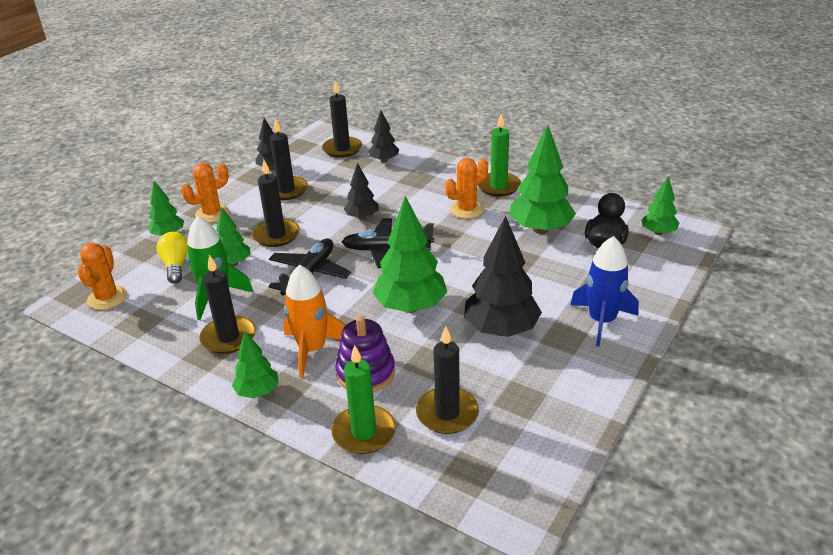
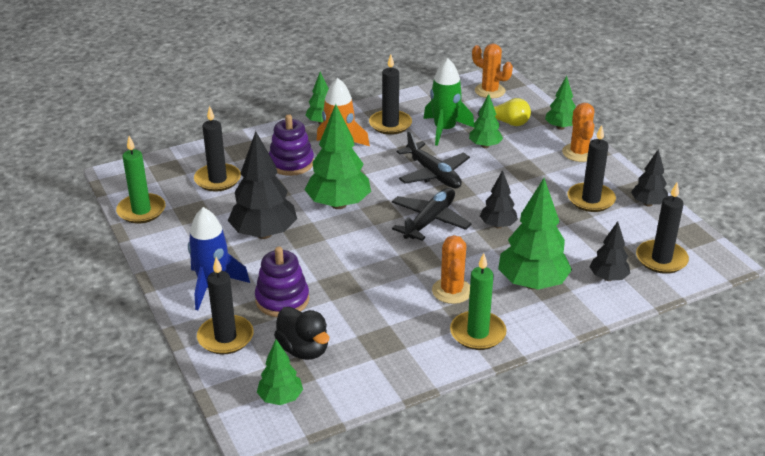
camera: 120 degrees right, 0 degrees up
(276, 235) = (510, 174): black candle -> black candle (225, 337)
(364, 432) = (241, 147): green candle -> green candle (141, 211)
(540, 229) = (370, 321): green tree -> green tree (532, 283)
(569, 277) = (282, 300): none -> purple stacking toy

